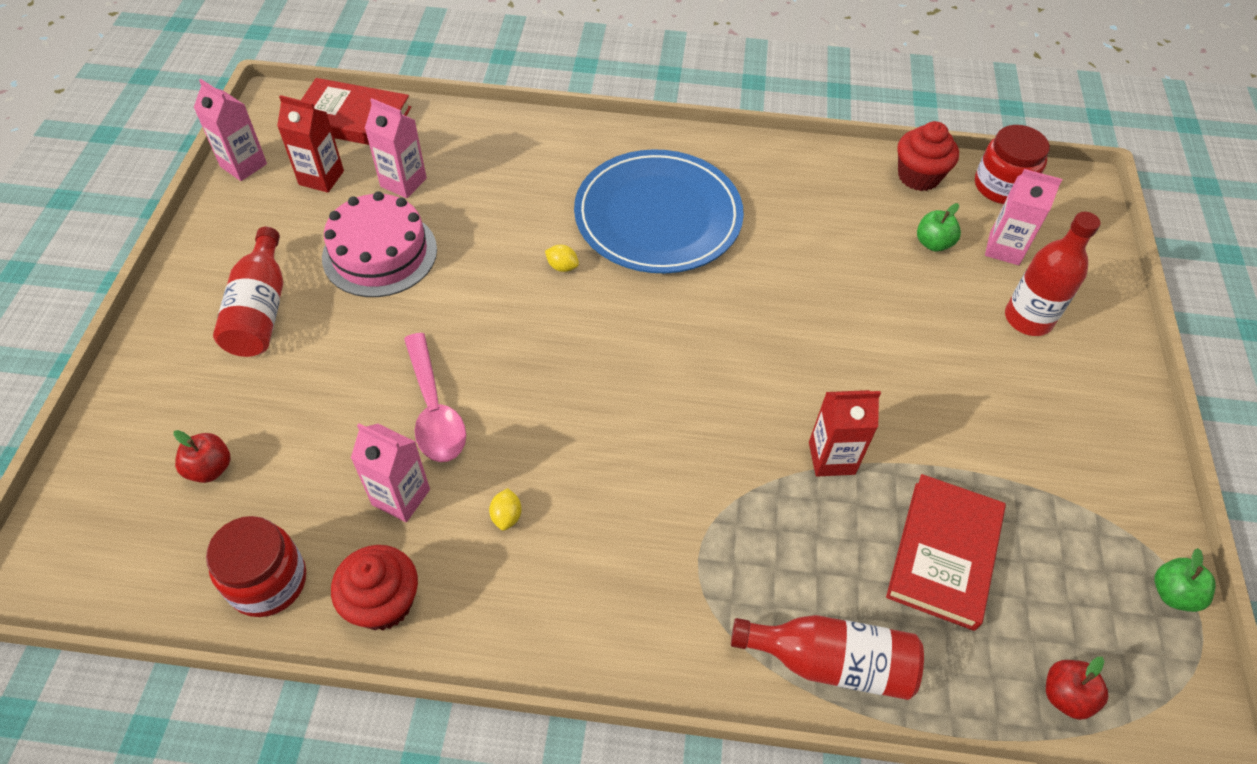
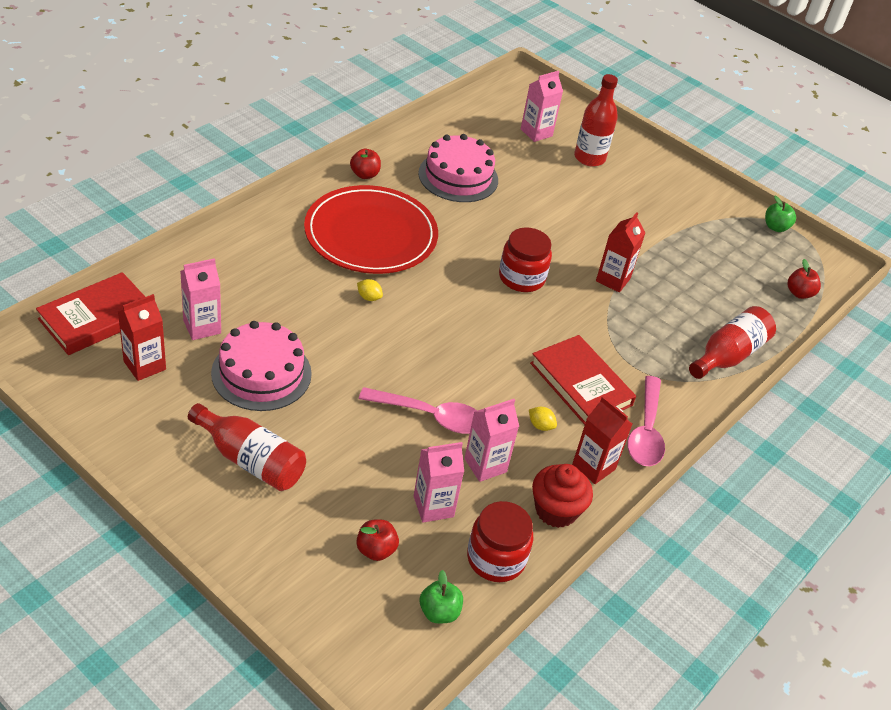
camera: 60 degrees left, 10 degrees down
(243, 165) = (75, 401): pink carton -> pink carton (433, 506)
(484, 606) = (593, 467): none -> red carton
(562, 267) = (369, 297): yellow lemon -> yellow lemon turned 60 degrees clockwise
(594, 633) = (646, 431): none -> pink spoon
(658, 216) = (371, 234): blue plate -> red plate
(743, 162) = (364, 174): none -> red apple
(835, 228) = (458, 176): none -> pink cake
(918, 176) = (452, 123): red cupcake -> none
(933, 243) = (507, 152): green apple -> green apple (439, 612)
(944, 554) = (700, 280): red book -> red book (581, 384)
(1001, 186) = (492, 103): red jar -> red jar (521, 278)

